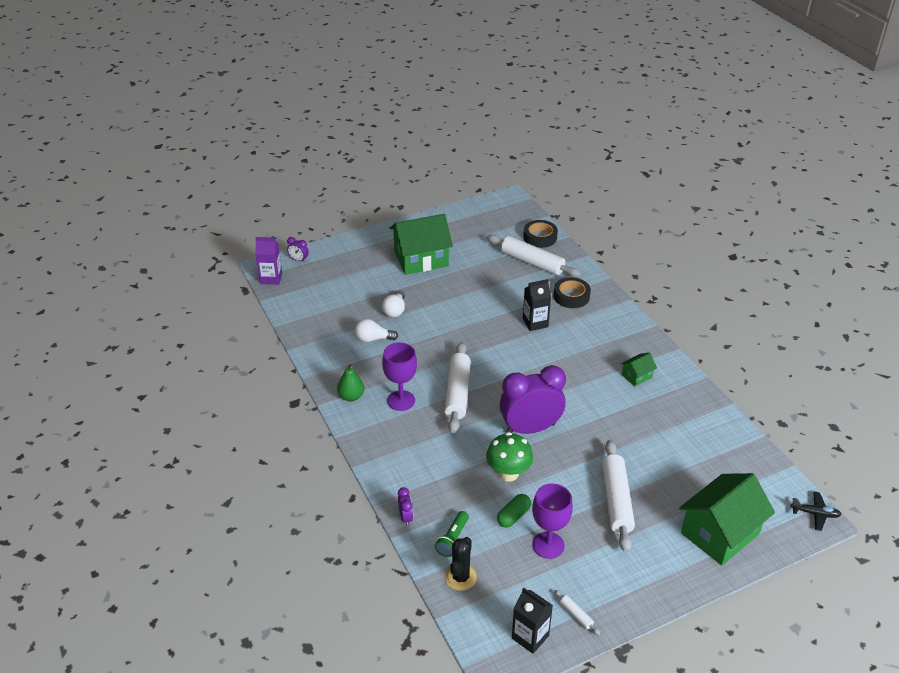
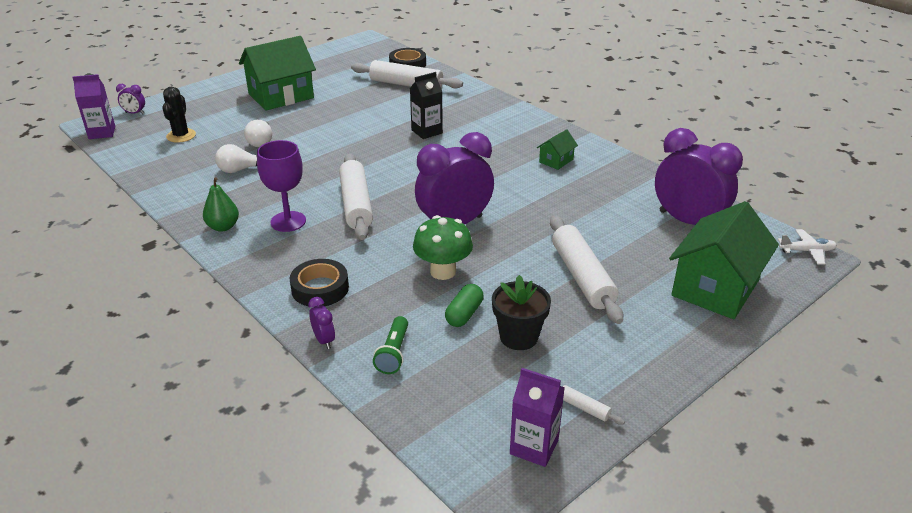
camera: 15 degrees left, 5 degrees down
(460, 577) = (417, 395): black cactus -> black cactus (181, 136)
(530, 637) = (534, 447): black carton -> purple carton
(548, 545) = (518, 337): purple goblet -> black flower pot
(571, 296) = (458, 106): black tape -> black tape (320, 288)
(725, 463) = (687, 221): none -> purple clock
(815, 514) = (807, 251): black plane -> white plane

